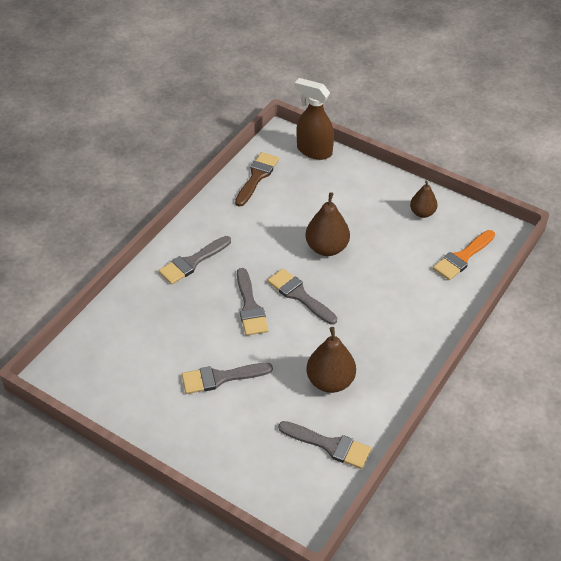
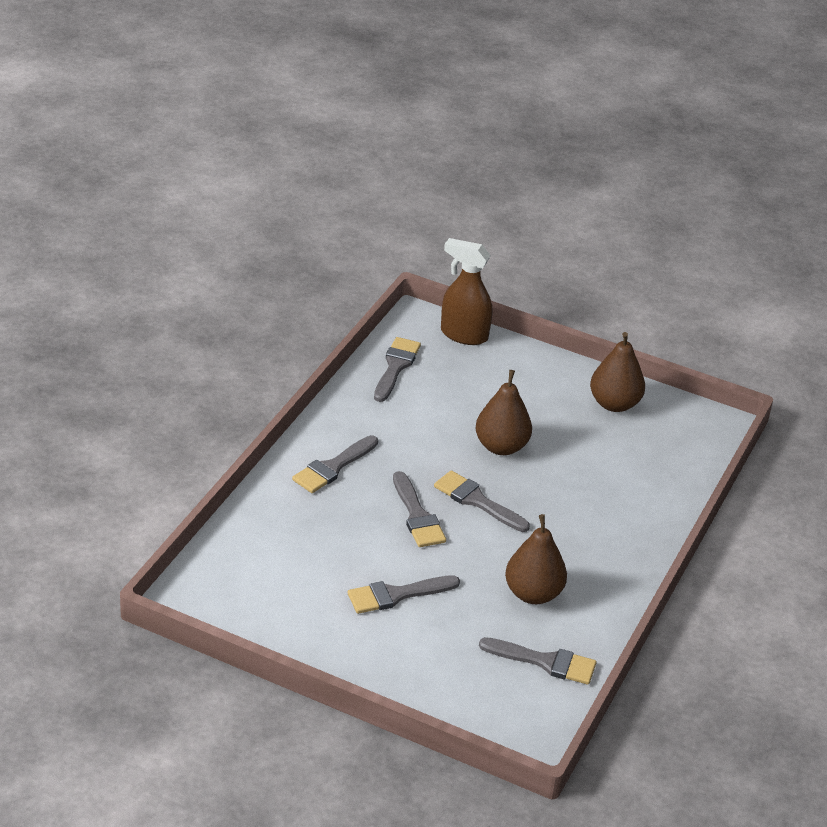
camera: 10 degrees left, 10 degrees down
(257, 177) = (396, 367): brown brush -> grey brush
(422, 213) = (614, 404): brown pear -> brown pear, size x1.59
(462, 257) = (672, 453): orange brush -> none

